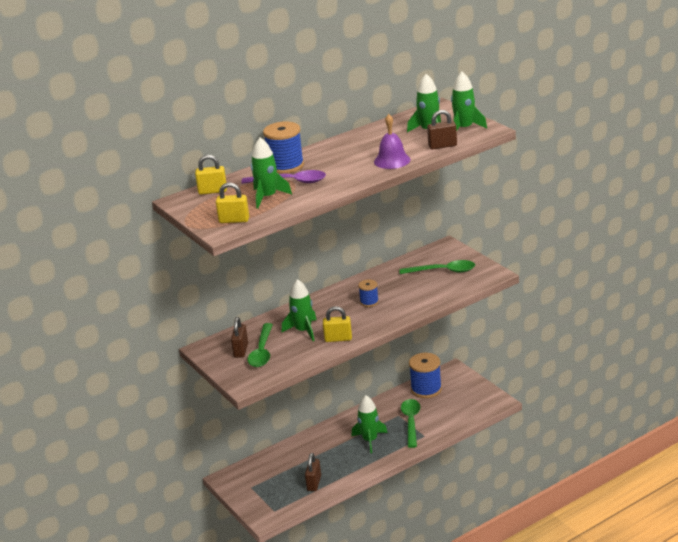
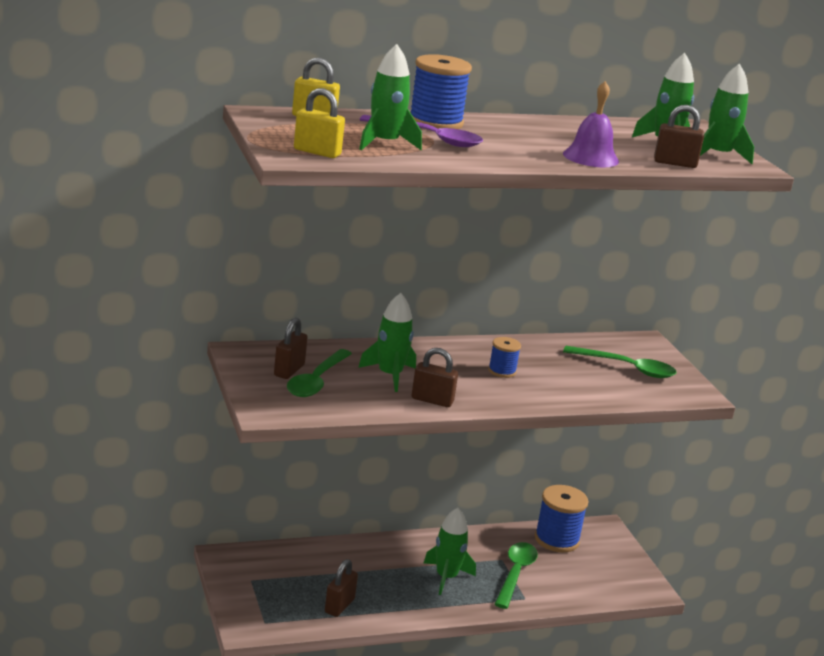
camera: 10 degrees right, 5 degrees down
(338, 339) = (432, 400): yellow padlock -> brown padlock

